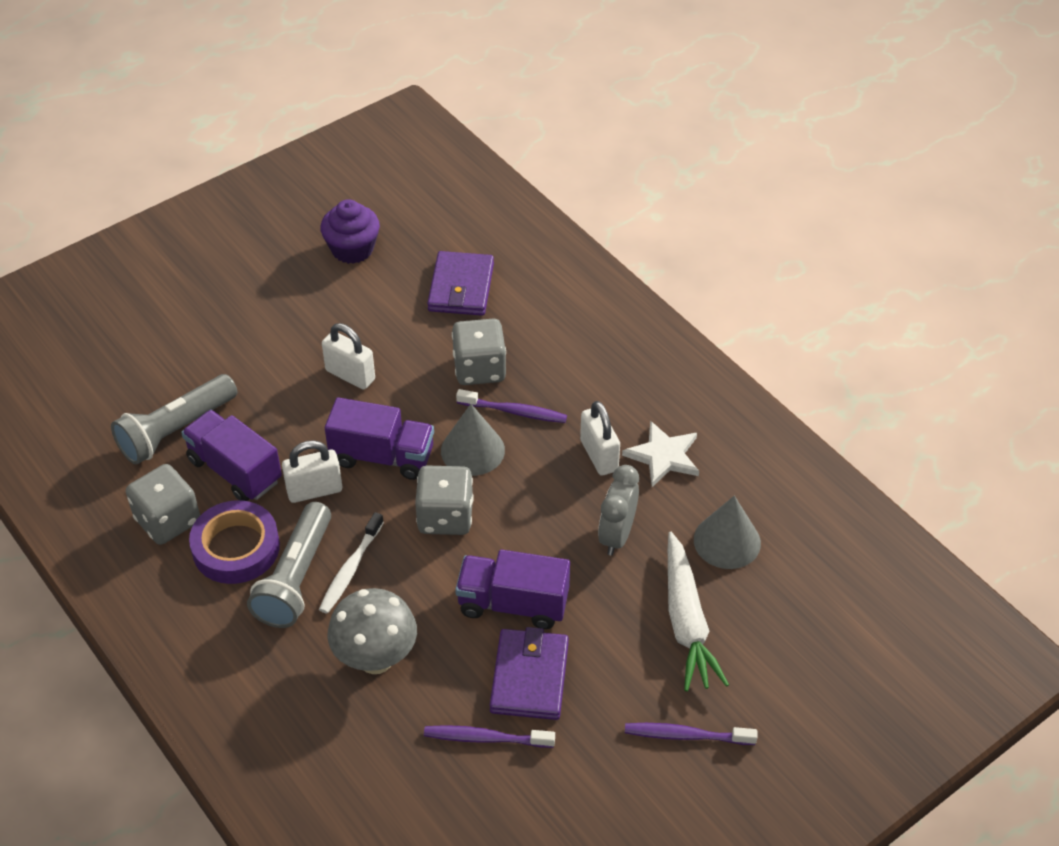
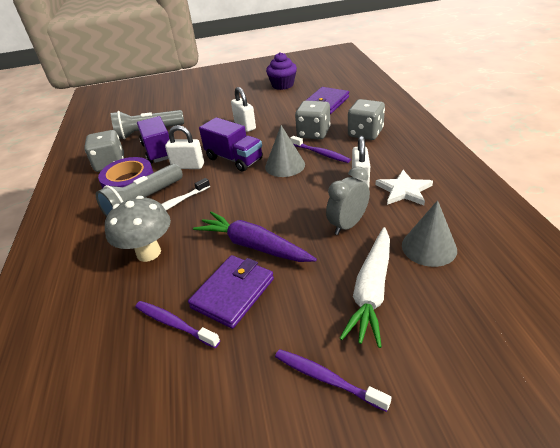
camera: 30 degrees right, 10 degrees down
(445, 517) = (246, 192): grey dice -> grey dice (365, 133)
(513, 604) = (253, 246): purple truck -> purple carrot

